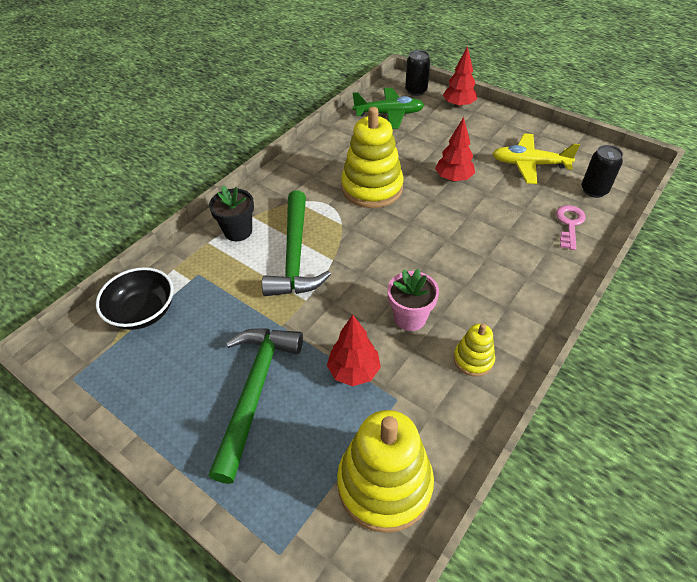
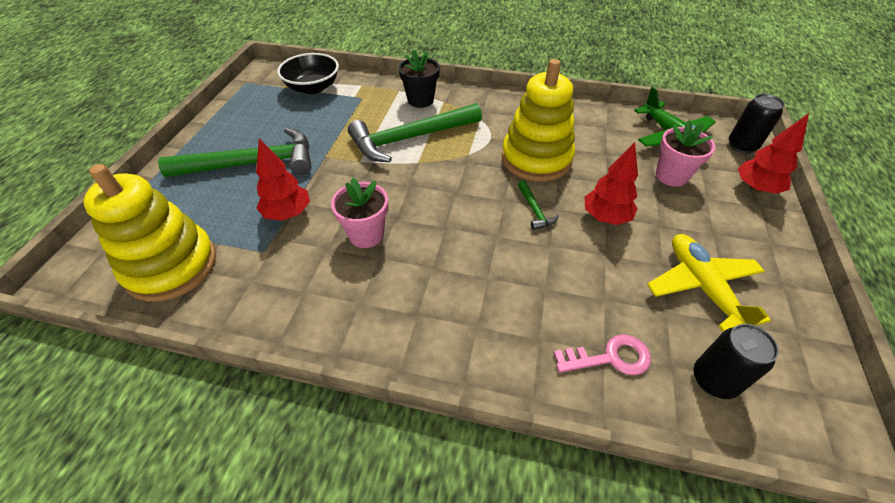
camera: 65 degrees right, 0 degrees up
(428, 132) = (671, 176): none -> pink flower pot
(429, 210) = (534, 210): none -> green hammer
(473, 359) = (328, 299): yellow stacking toy -> none

